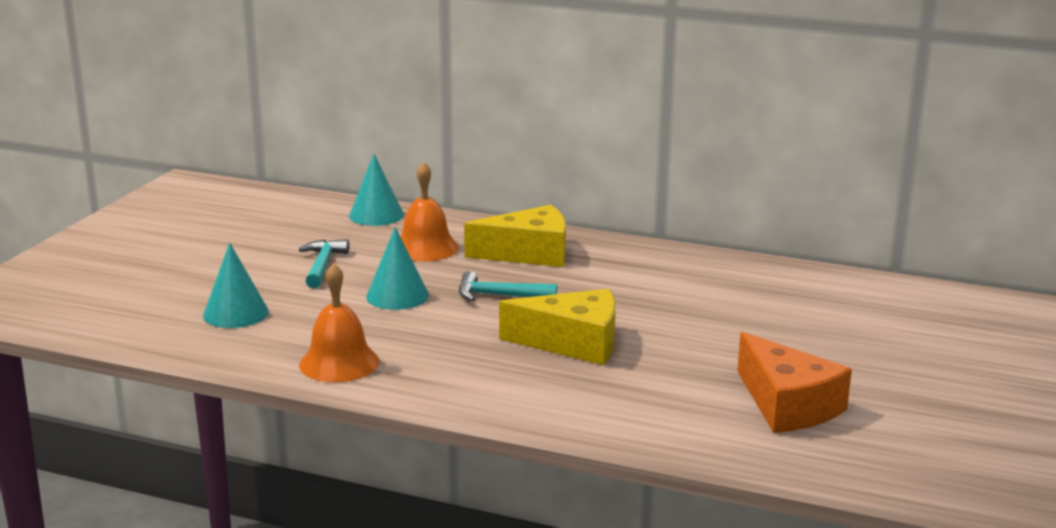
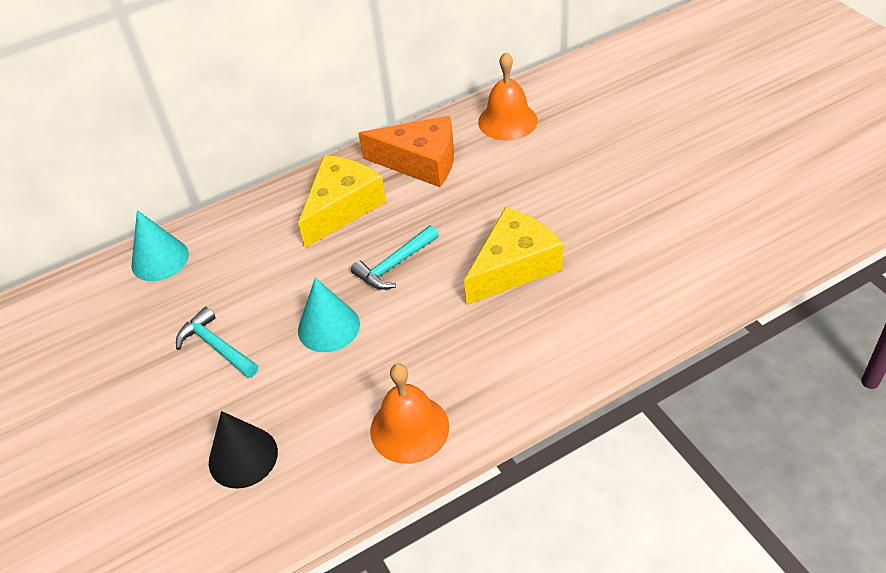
camera: 45 degrees left, 25 degrees up
(235, 313) = (243, 457): turquoise cone -> black cone
(425, 248) = (260, 262): orange bell -> orange bell (507, 121)
(787, 405) = (699, 212): orange cheese -> orange cheese (420, 162)

